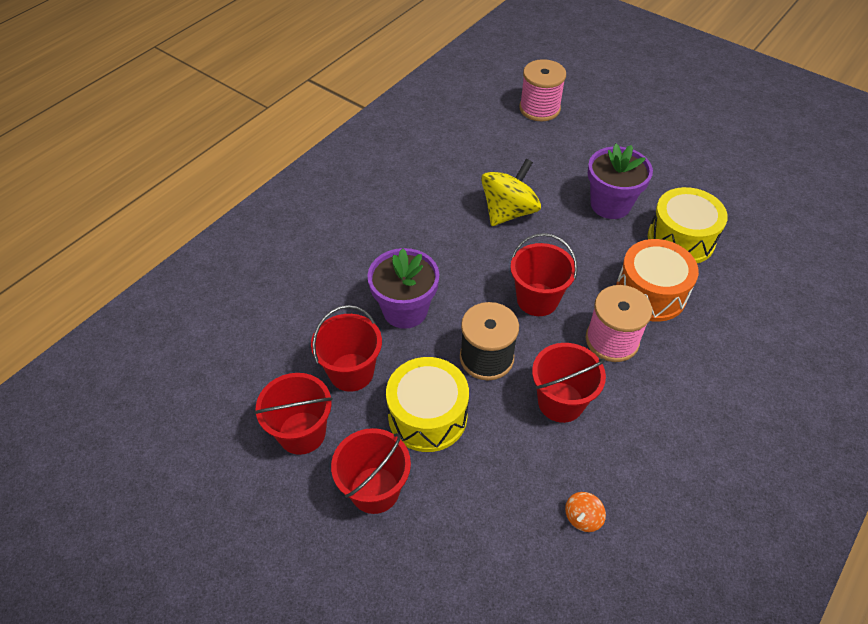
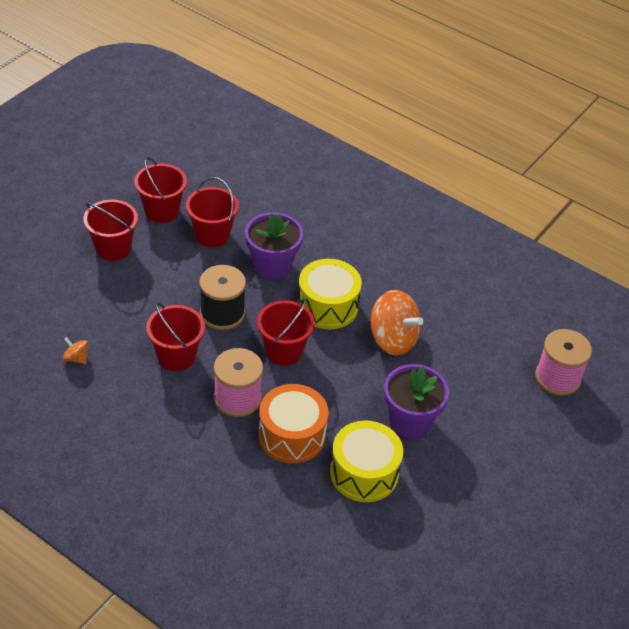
camera: 85 degrees right, 5 degrees down
(427, 416) = (170, 276): yellow drum -> yellow drum (327, 306)
(508, 212) = (392, 339): yellow spinning top -> orange spinning top

